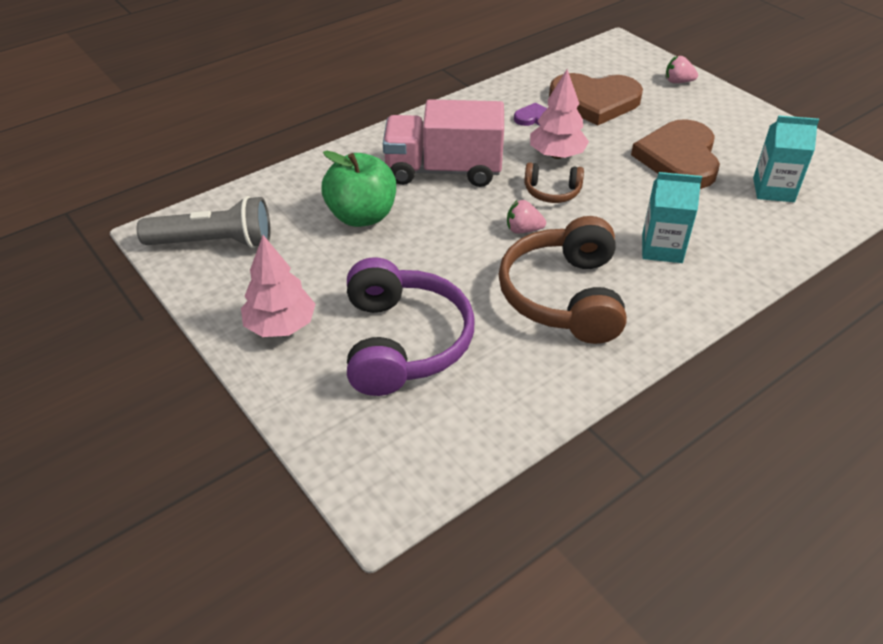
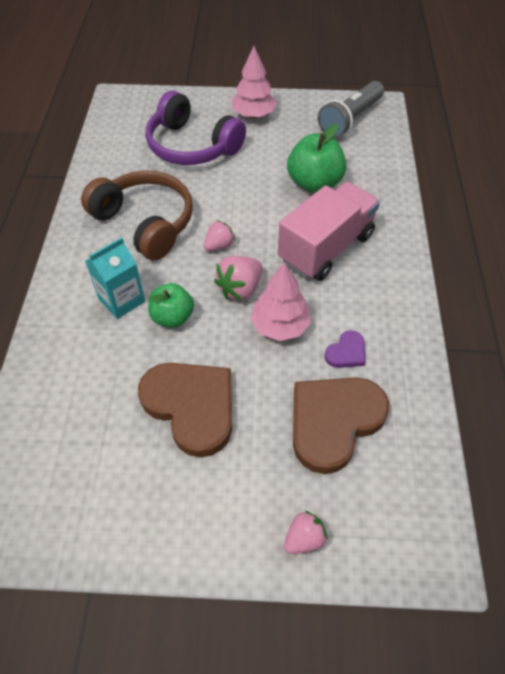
camera: 130 degrees right, 10 degrees up
(552, 192) = (240, 289): brown headphones -> pink strawberry
(631, 210) = (172, 317): none -> green apple
(773, 190) = (86, 434): turquoise carton -> none

